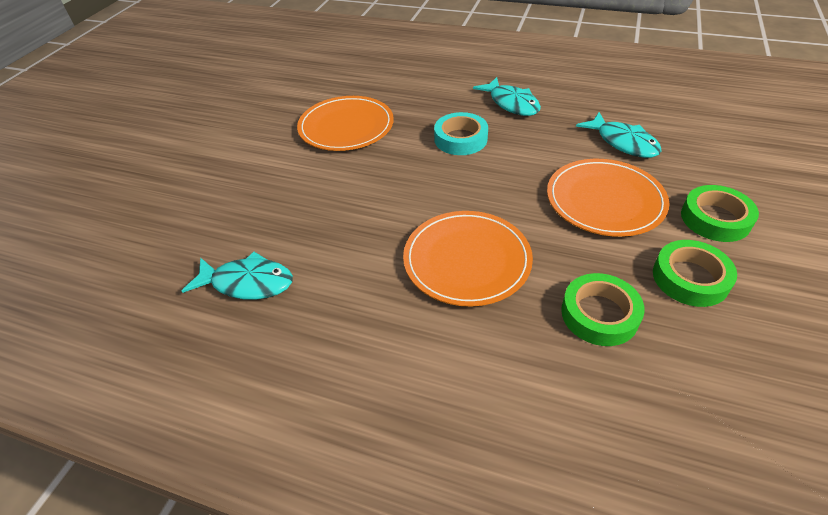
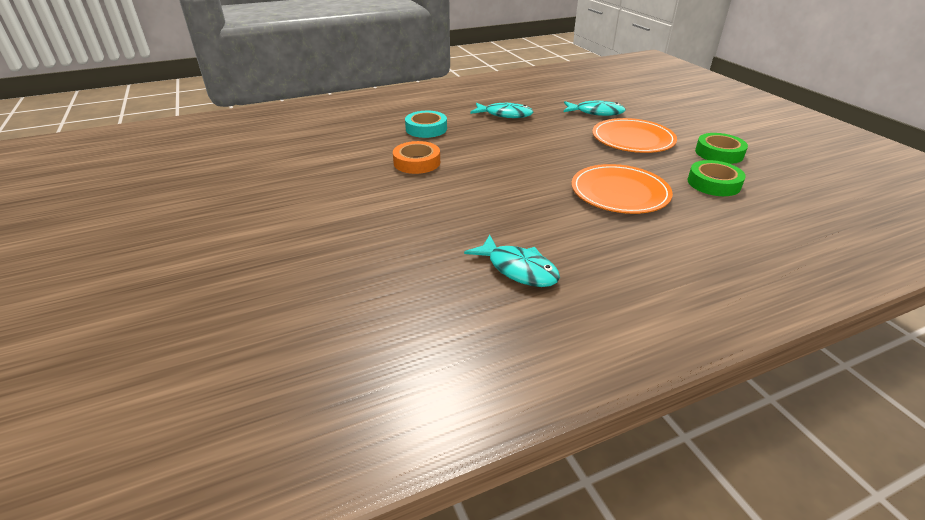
camera: 45 degrees left, 10 degrees down
(247, 283) = (518, 269): turquoise fish -> turquoise fish turned 75 degrees clockwise
(346, 127) = (417, 162): orange plate -> orange tape
(460, 139) = (508, 141): turquoise tape -> turquoise tape (426, 129)
(715, 219) = (687, 127): green tape -> none

